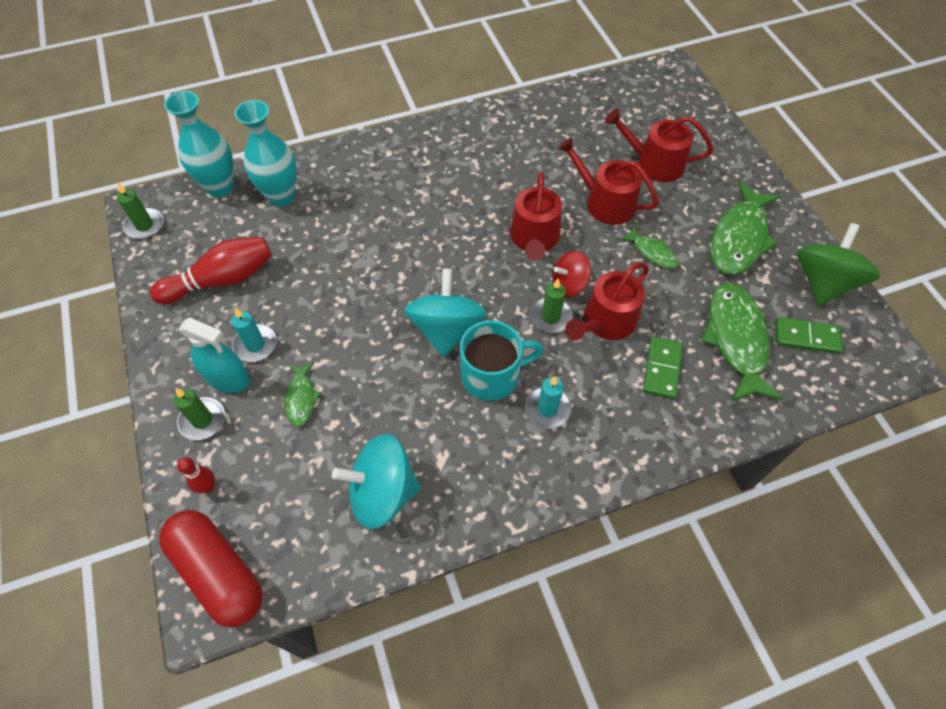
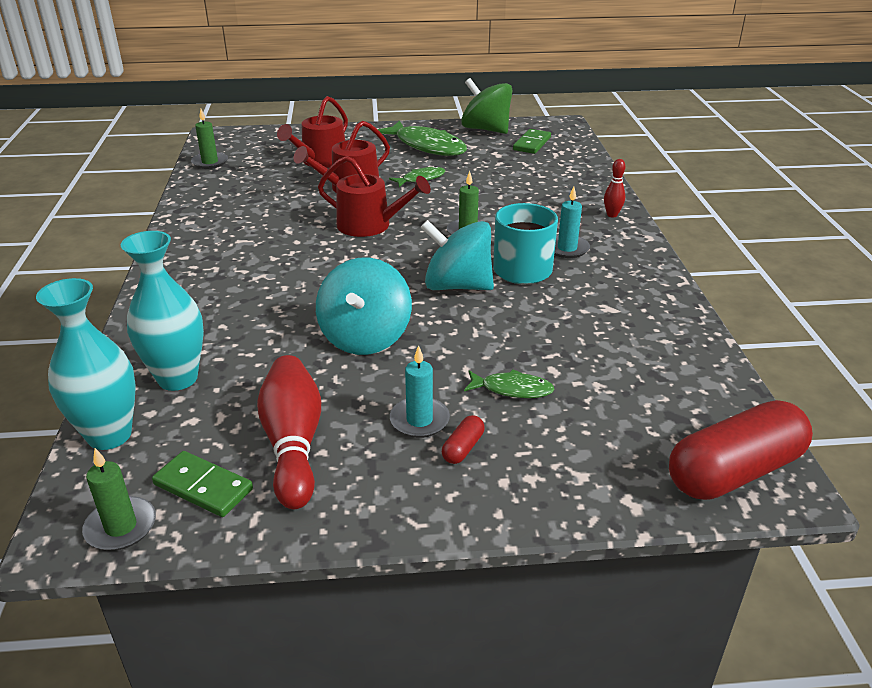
camera: 75 degrees left, 25 degrees down
(202, 420) = (521, 475): green candle -> green candle (210, 162)
(208, 487) = (620, 475): red bowling pin -> red bowling pin (612, 215)
(228, 378) = (463, 448): turquoise spray bottle -> red capsule
(382, 492) = (642, 346): turquoise spinning top -> turquoise spinning top (365, 337)
(569, 284) = (435, 218): red spinning top -> none
(605, 322) = (485, 209): red watering can -> none
(661, 369) = (542, 196): green domino -> green domino (203, 487)
(736, 340) = (524, 165): green fish -> none

